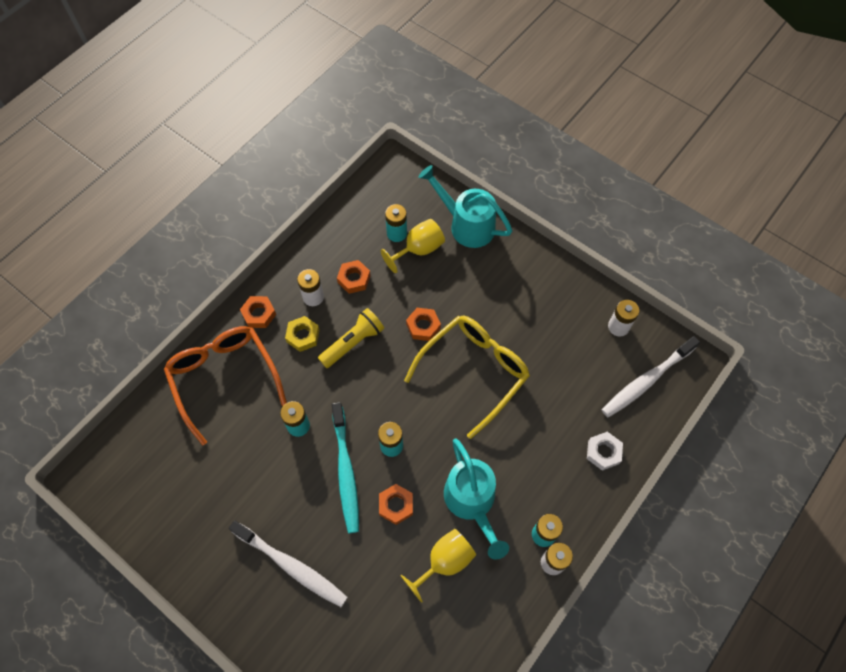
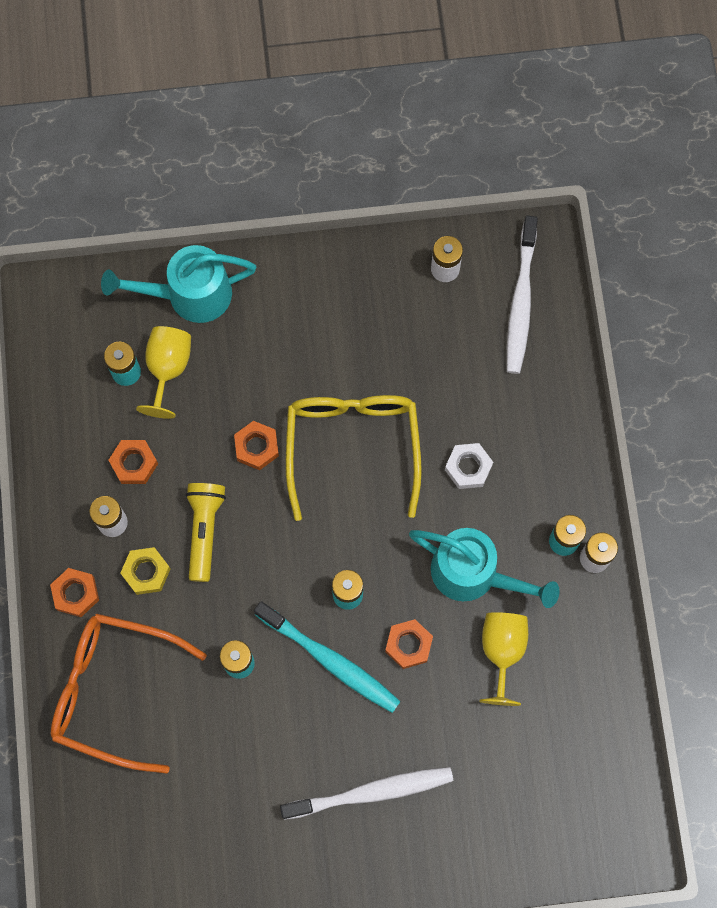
camera: 45 degrees left, 10 degrees up
(603, 452) = (545, 412): white nut -> white nut (468, 467)

